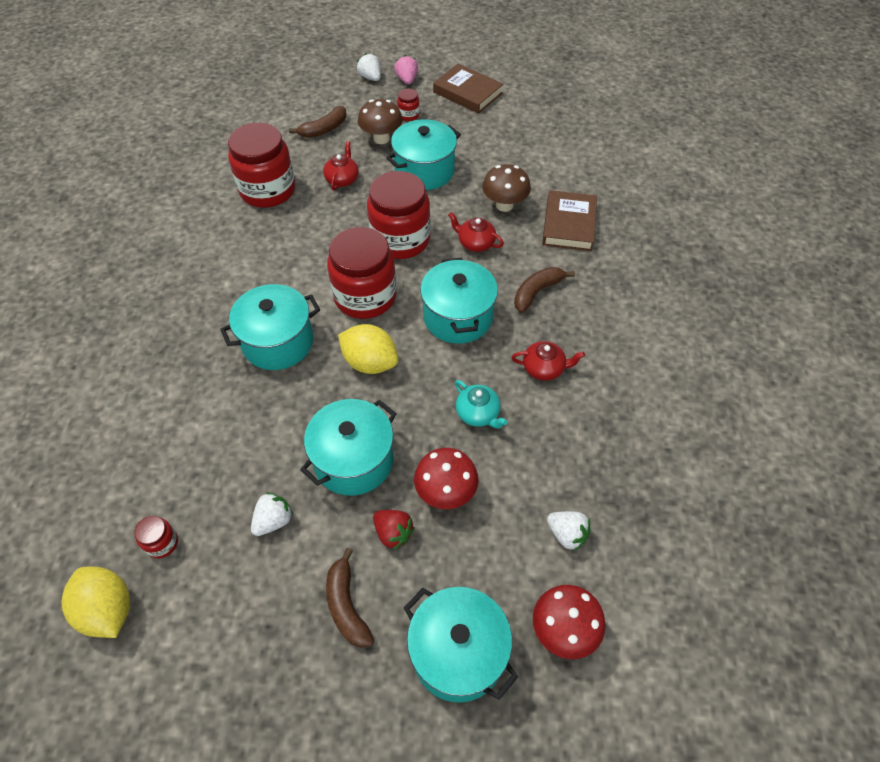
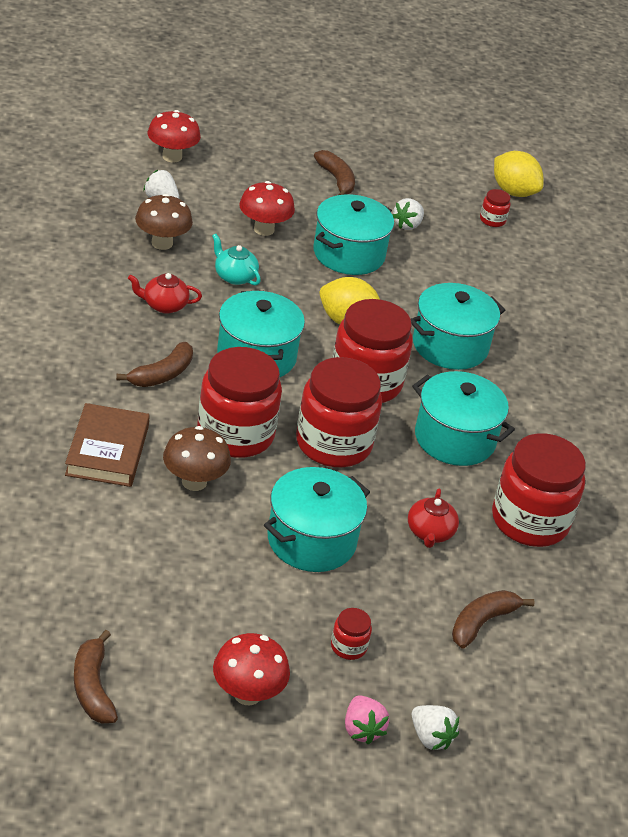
camera: 170 degrees right, 15 degrees down
(381, 138) = (386, 600): brown mushroom -> brown mushroom (162, 243)
(393, 533) = (306, 211): red strawberry -> none
(458, 653) = (251, 154): turquoise pot -> turquoise pot (454, 439)
(467, 93) = (247, 693): brown book -> red mushroom
(475, 243) = (235, 434): red teapot -> red jar
(551, 93) = (92, 687): none -> brown banana

